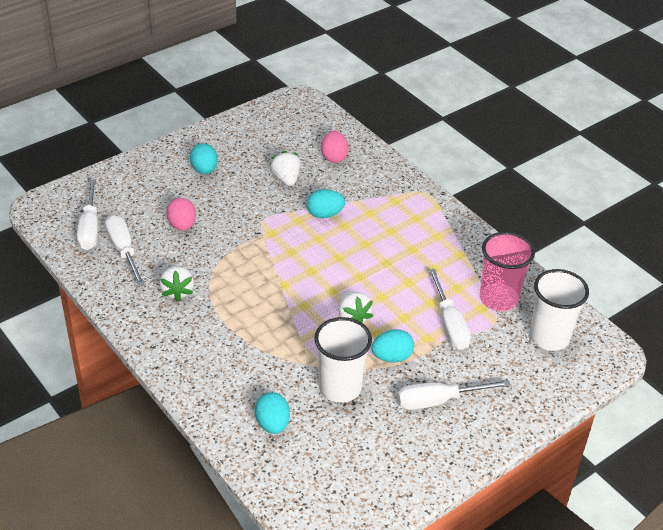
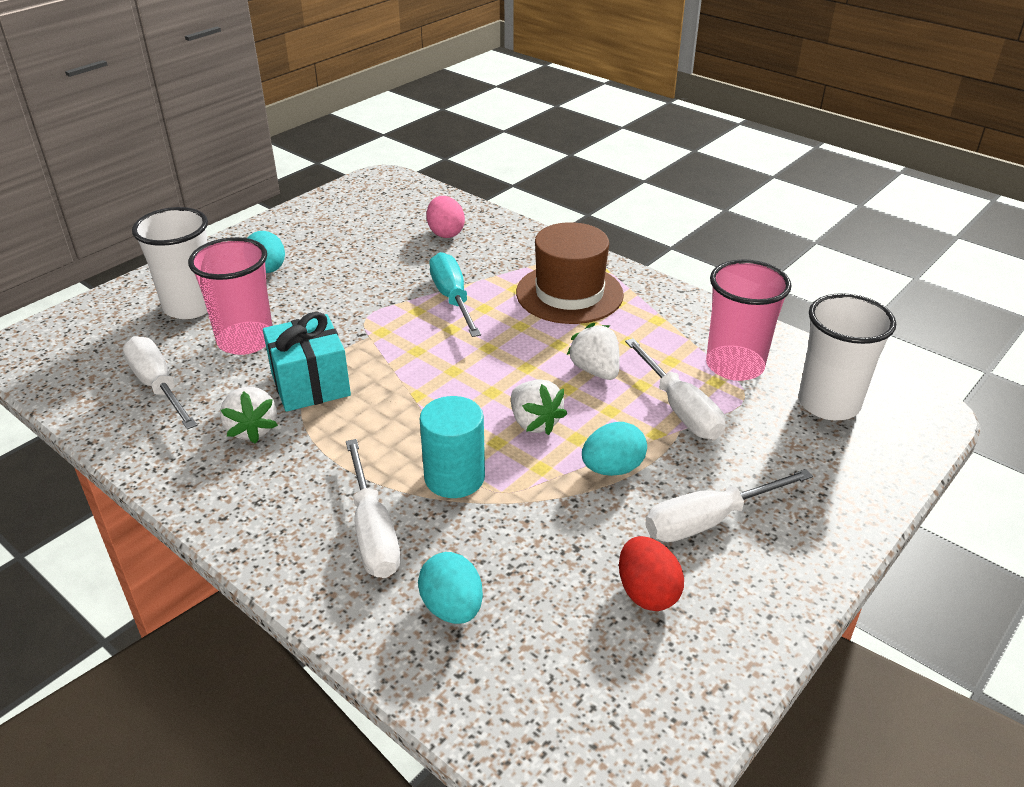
camera: 10 degrees left, 5 degrees down
(90, 228) = (101, 364): white screwdriver -> white screwdriver (373, 531)
(182, 225) = (245, 340): pink egg -> pink cup
(218, 265) = (310, 384): none -> turquoise gift
(286, 179) = (386, 265): white strawberry -> white strawberry (595, 370)
(293, 345) = (454, 477): none -> turquoise cylinder
(325, 214) = (452, 298): turquoise egg -> turquoise screwdriver
(340, 387) = (547, 528): white cup -> white cup (190, 306)
(385, 436) = (647, 592): none -> red egg
(406, 223) = (569, 293): none -> brown hat

